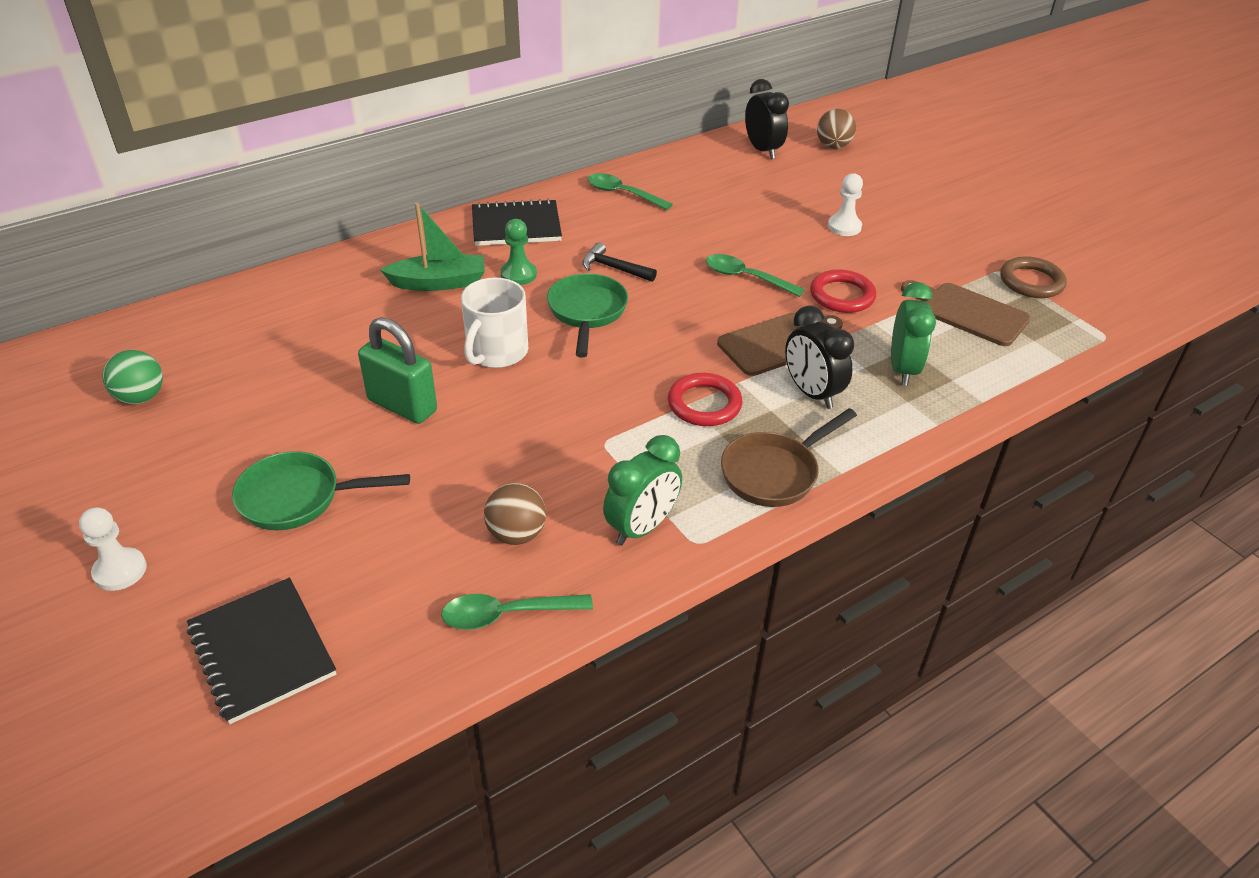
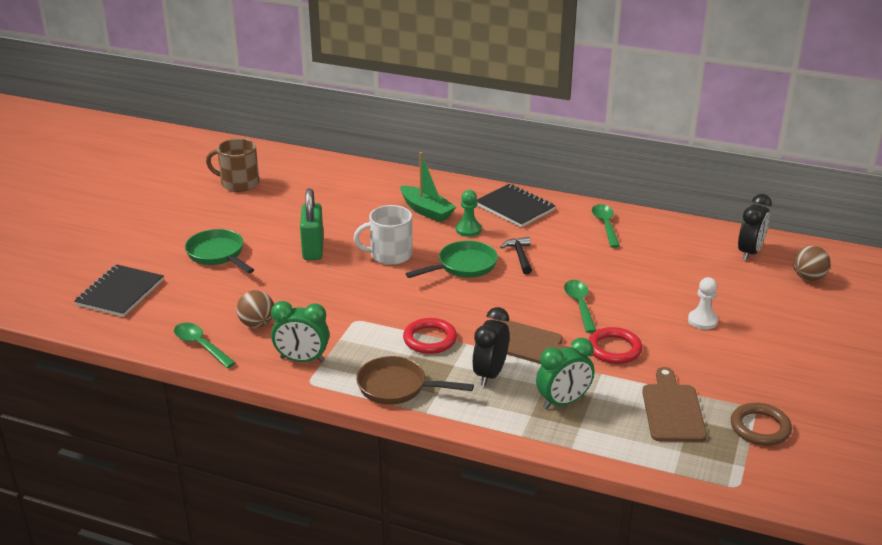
camera: 55 degrees right, 10 degrees down
(120, 571) = (132, 237): white pawn -> none
(141, 397) = (239, 183): green ball -> brown mug

